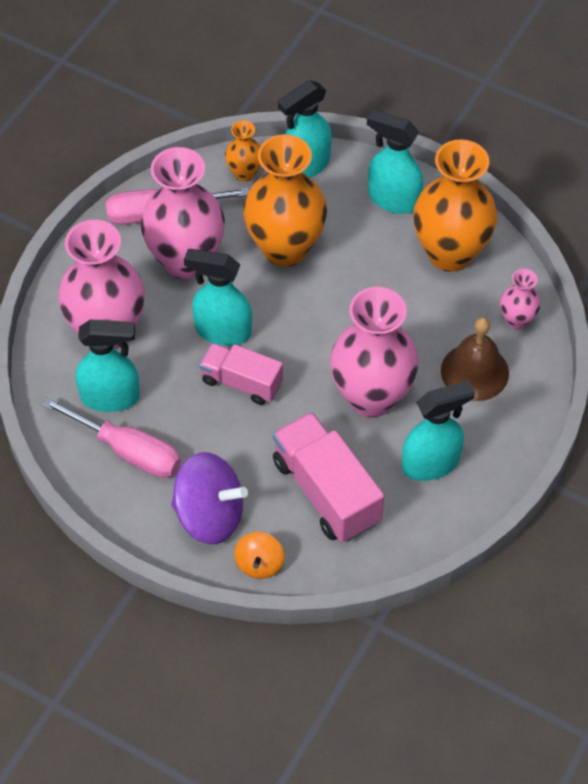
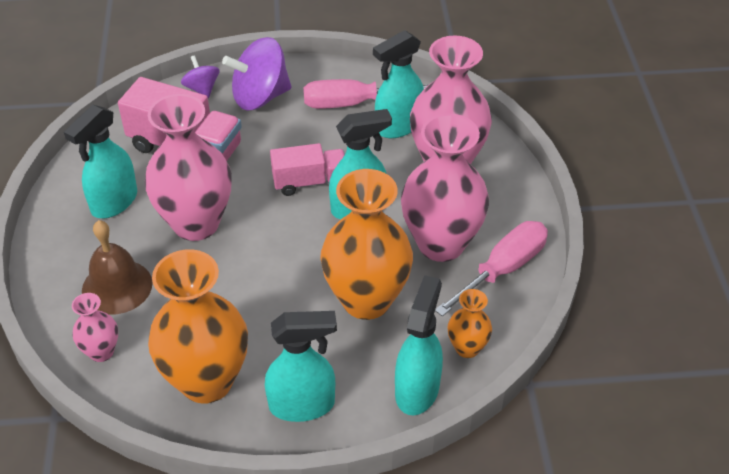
camera: 145 degrees right, 10 degrees down
(259, 564) = (202, 89): orange spinning top -> purple spinning top

